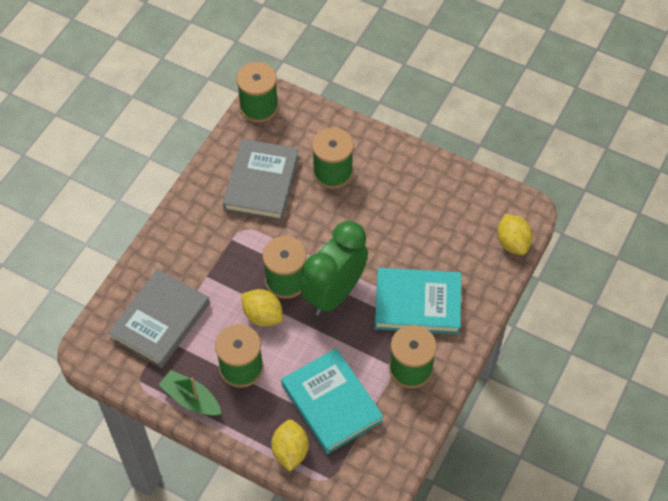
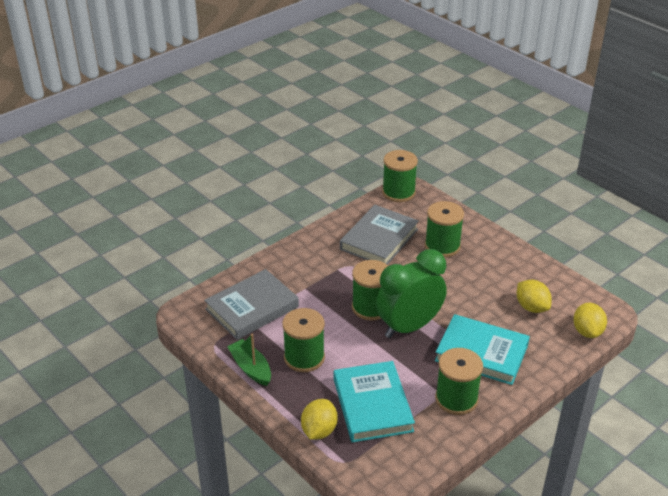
camera: 20 degrees right, 20 degrees down
(263, 315) = (340, 326): yellow lemon -> yellow lemon (531, 307)

